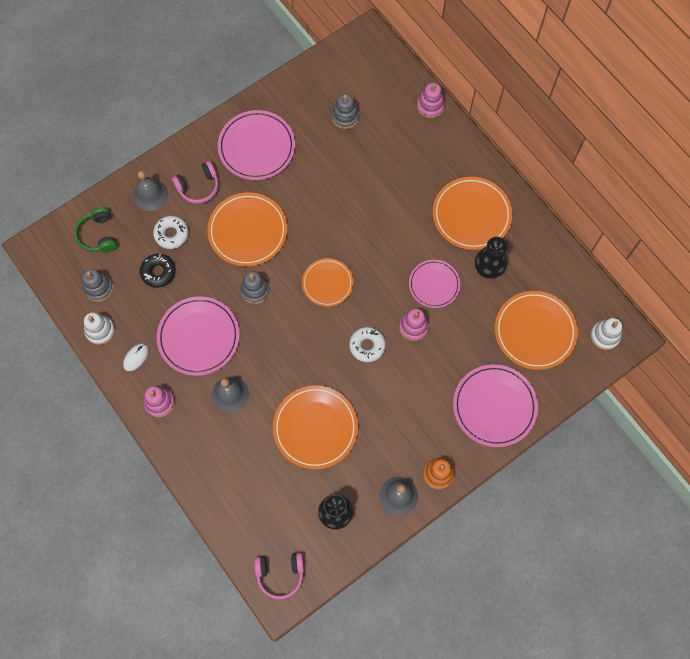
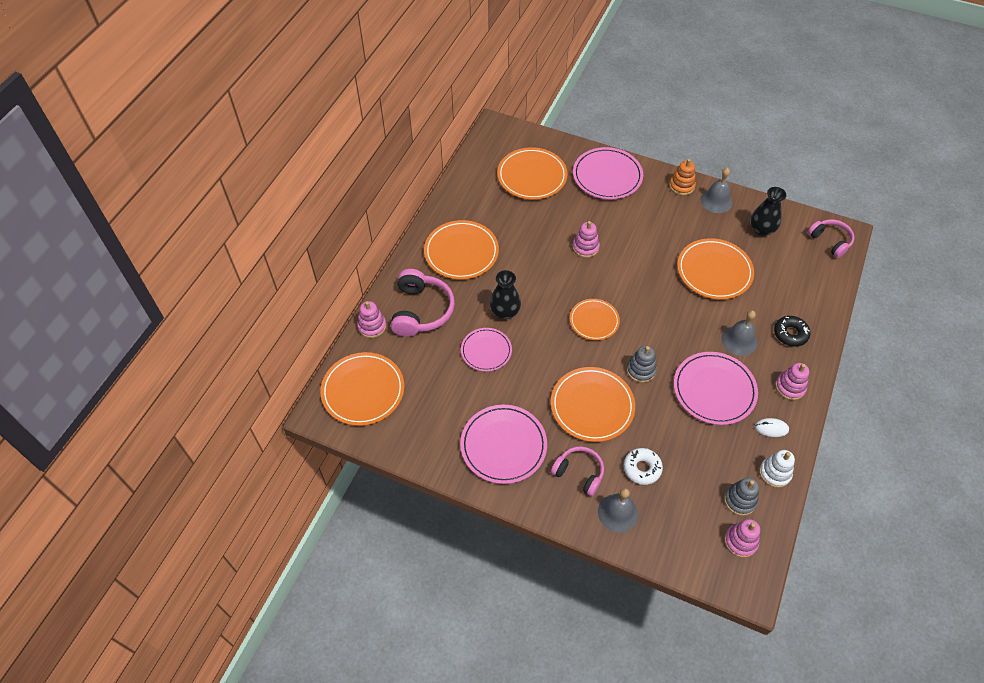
camera: 120 degrees left, 15 degrees down
(70, 266) = (740, 541): none -> pink stacking toy
(98, 235) = (692, 535): green headphones -> none
(158, 272) = (685, 457): black donut -> black donut (790, 334)
(345, 117) = (424, 387): grey stacking toy -> none
(367, 346) = (624, 269): white donut -> none
(370, 73) = (363, 390): none -> orange plate
(424, 150) = (421, 311): none -> pink headphones
(434, 284) = (540, 250): pink plate -> pink plate (486, 351)
(488, 268) = (501, 222): black vase -> black vase (505, 312)
(605, 336) = (505, 138): white stacking toy -> none

